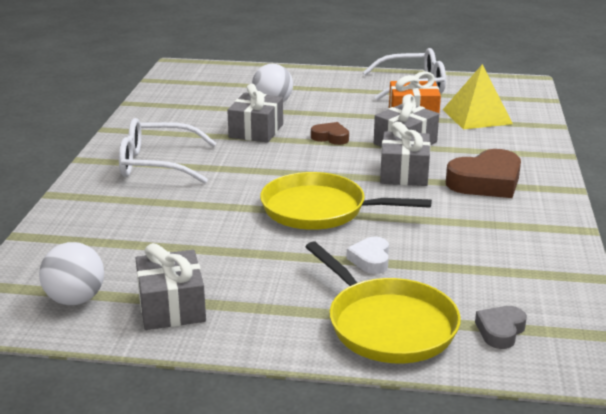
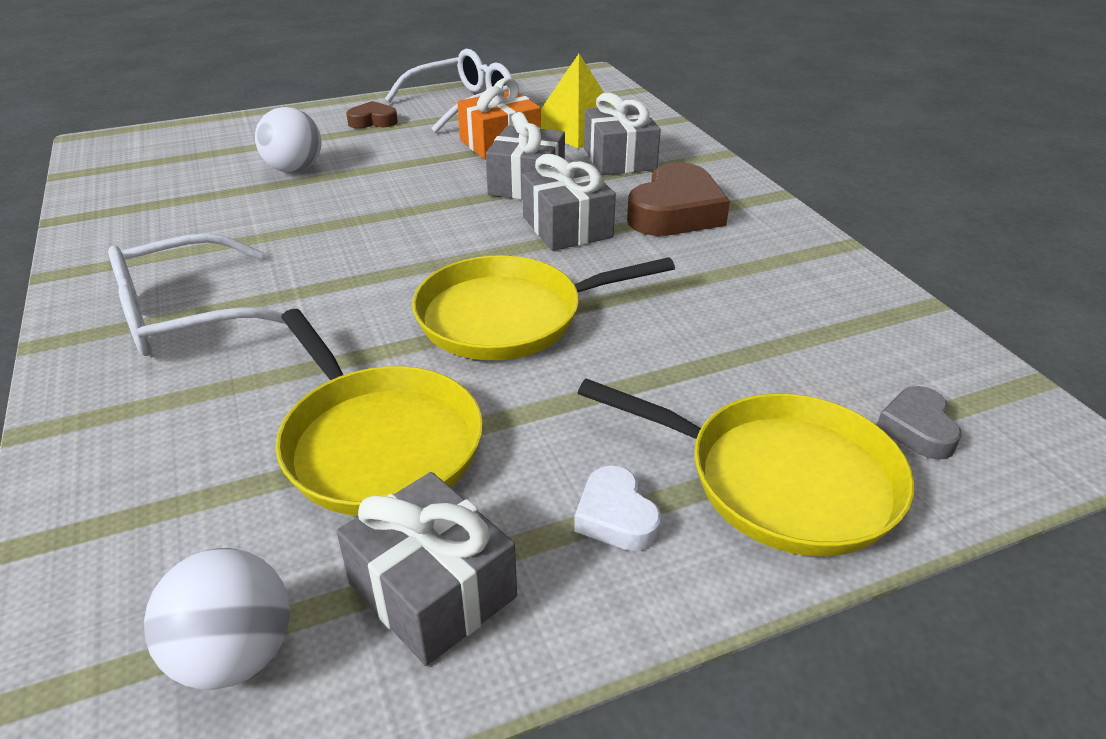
camera: 30 degrees left, 10 degrees up
(199, 245) = (378, 443): none -> yellow pan
(256, 131) = (305, 217): grey gift -> grey gift (619, 159)
(330, 137) = (422, 200): brown heart -> brown heart (373, 121)
(370, 259) = (653, 375): white heart -> white heart (616, 516)

